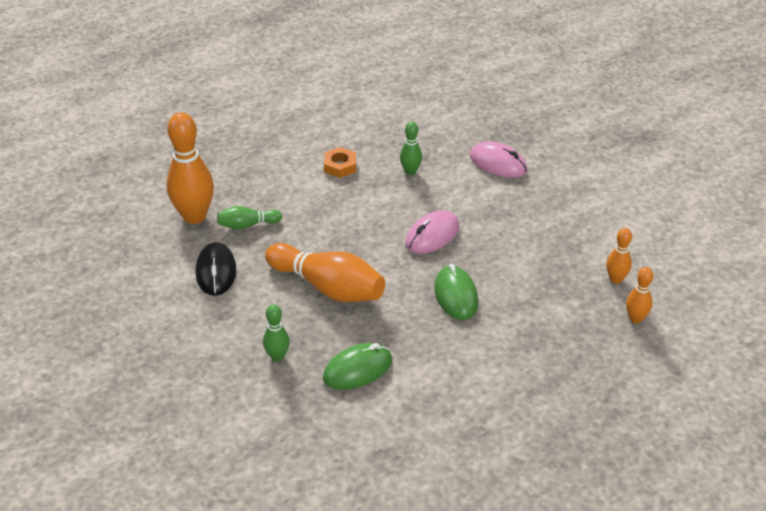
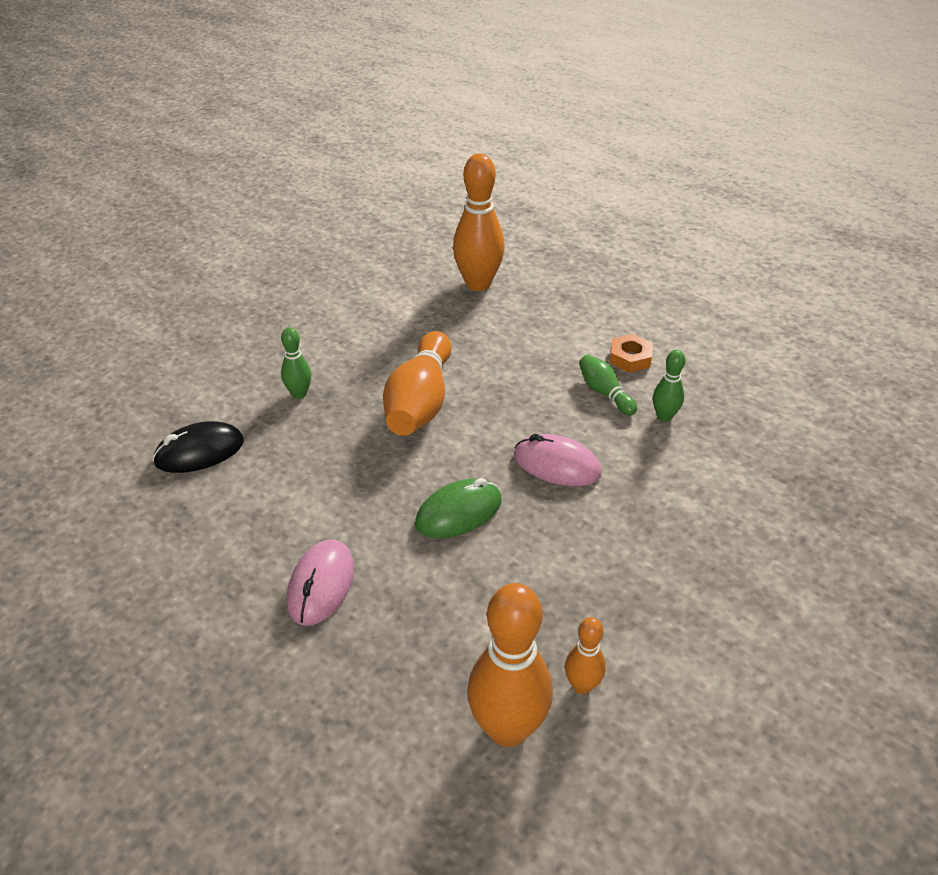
camera: 70 degrees right, 0 degrees up
(216, 272) = (404, 320): black mouse -> black mouse (199, 452)
(247, 225) = (486, 320): green bowling pin -> green bowling pin (604, 393)
(357, 369) = (300, 458): green mouse -> none
(498, 163) = (745, 495): pink mouse -> pink mouse (321, 585)
(635, 318) = (507, 728): orange bowling pin -> orange bowling pin, size x1.97

